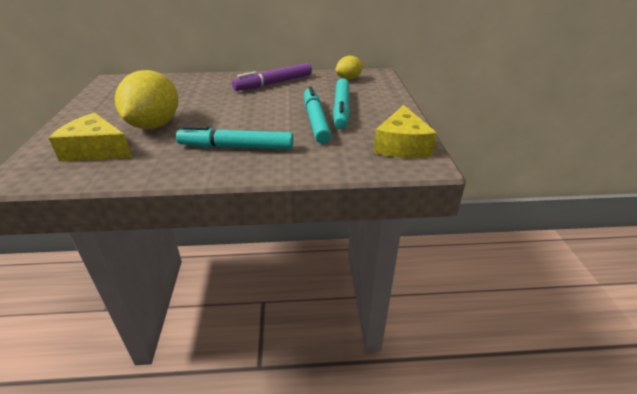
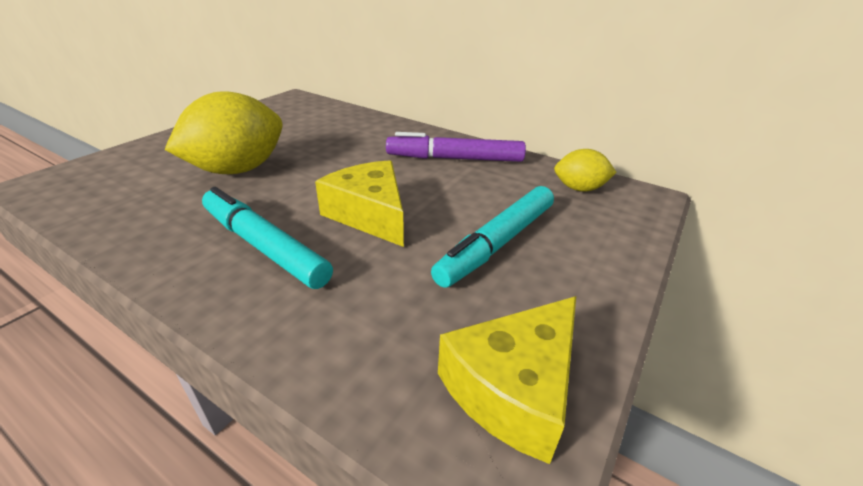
camera: 35 degrees right, 0 degrees up
(96, 150) = (141, 180): yellow cheese -> yellow cheese (370, 214)
(315, 121) = (428, 248): turquoise marker -> none

